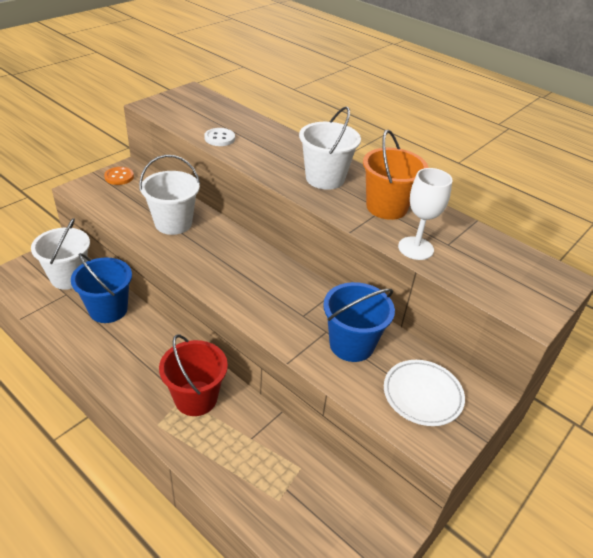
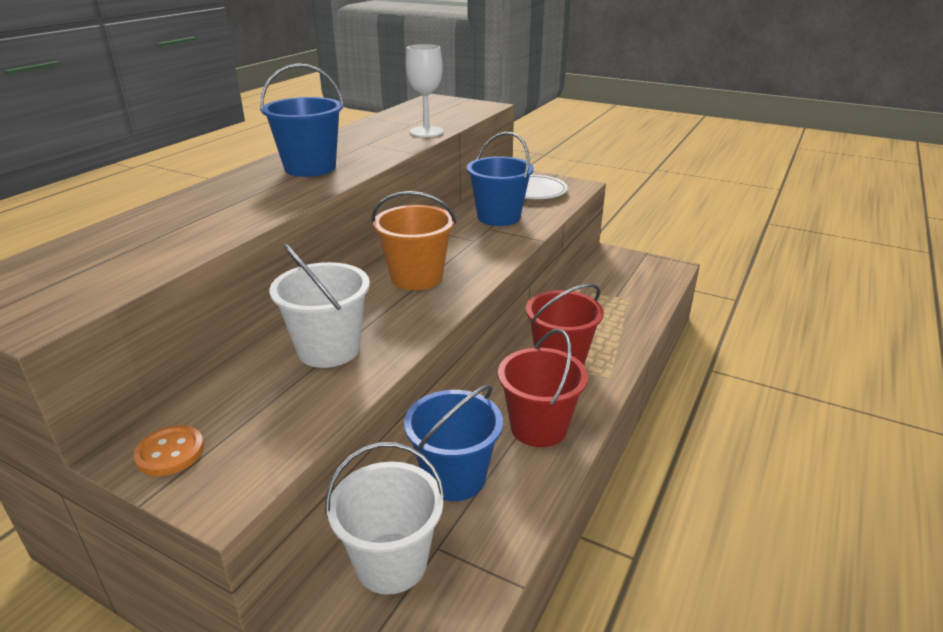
camera: 100 degrees left, 10 degrees down
(125, 359) = (538, 427): none -> red bucket
(219, 138) = (202, 235): white button -> none
(325, 178) = (310, 168): white bucket -> blue bucket
(386, 207) = (361, 142): orange bucket -> orange bucket (416, 277)

